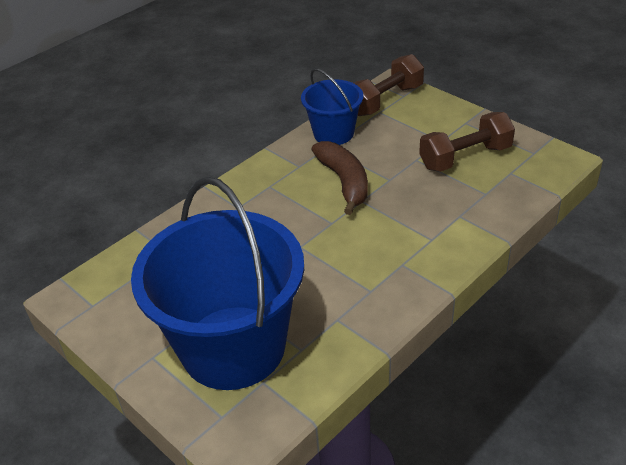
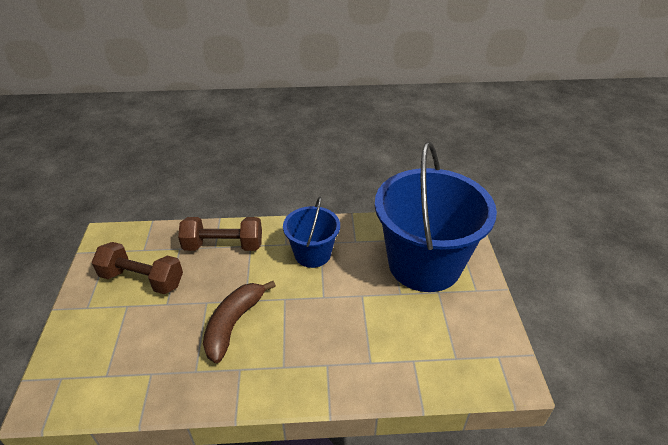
camera: 140 degrees left, 0 degrees up
(333, 133) = (170, 382): blue bucket -> blue bucket (312, 254)
(385, 100) = (80, 385): brown dumbbell -> brown dumbbell (223, 246)

